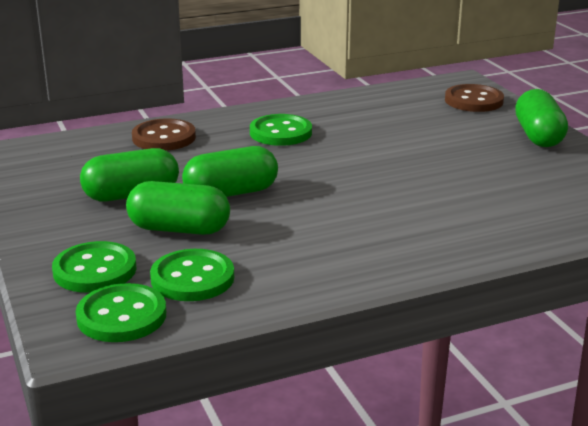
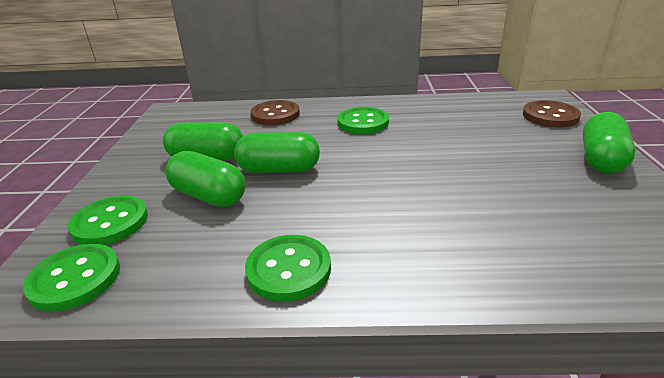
camera: 25 degrees right, 5 degrees up
(192, 278) = (169, 251): green button -> green button (289, 269)

